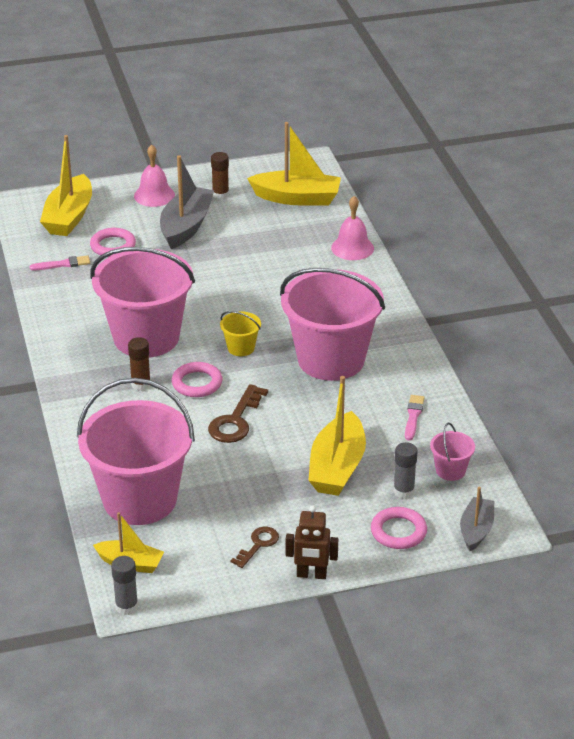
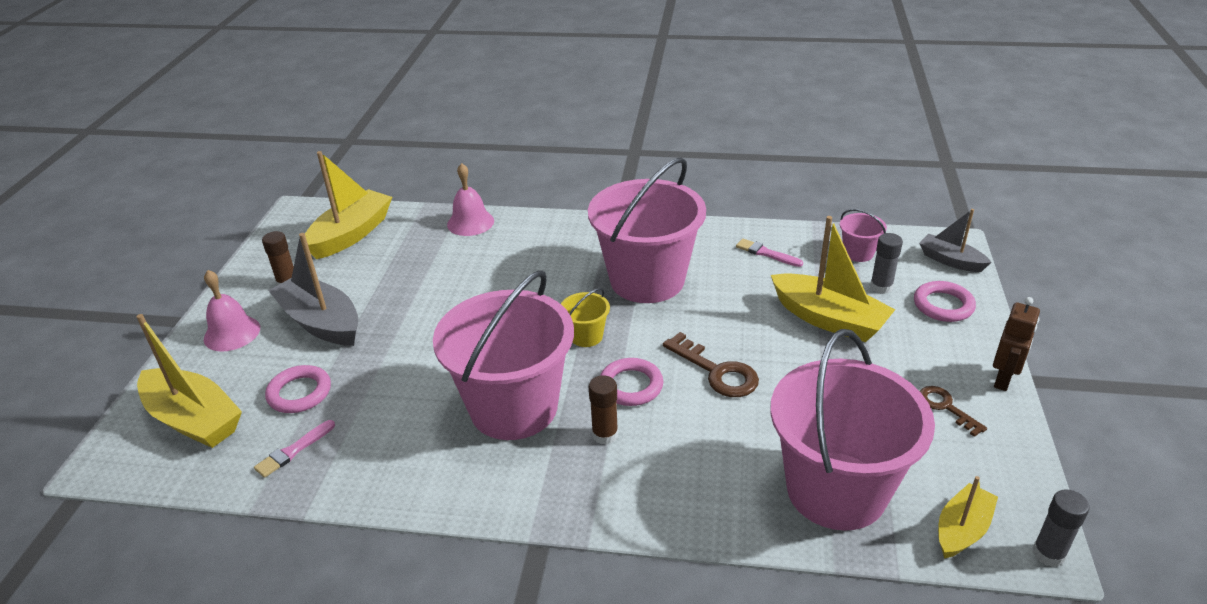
camera: 65 degrees left, 0 degrees up
(63, 264) = (293, 450): pink brush -> pink brush turned 150 degrees counterclockwise

